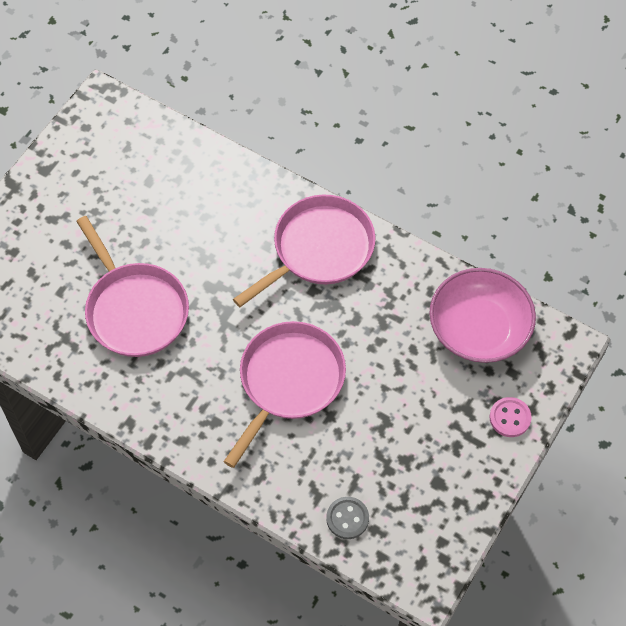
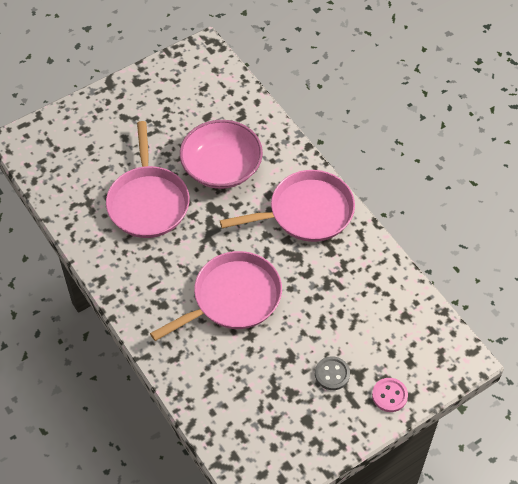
camera: 25 degrees right, 5 degrees down
(347, 518) = (223, 416): grey button -> grey button (332, 374)
(479, 329) = (400, 319): pink bowl -> pink bowl (221, 167)

